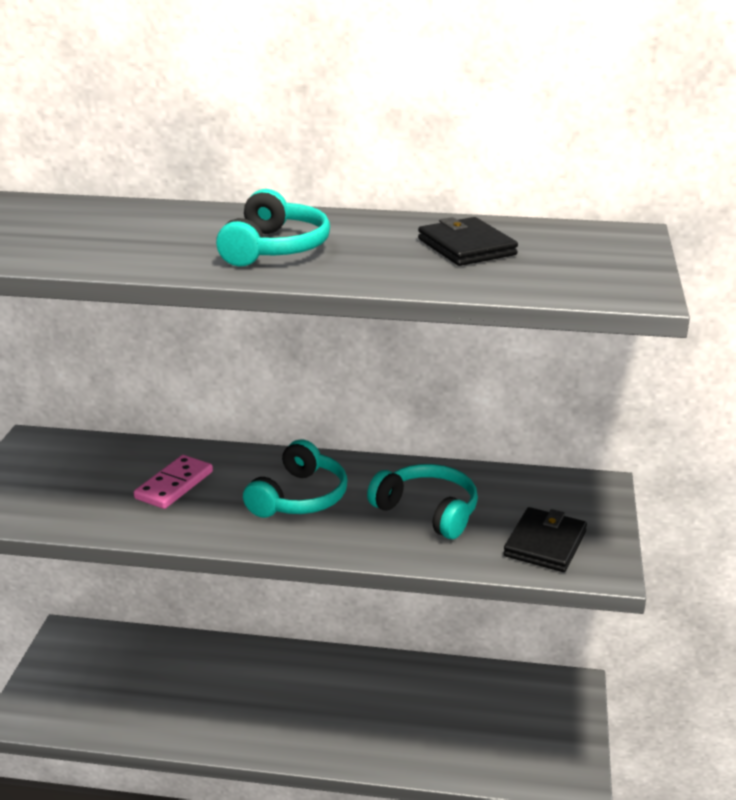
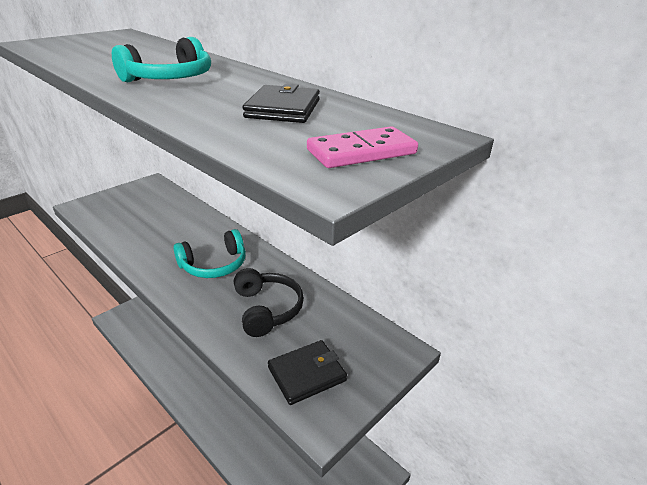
camera: 35 degrees right, 5 degrees up
(174, 485) = (170, 230): pink domino -> pink domino (361, 152)
(428, 511) = (267, 309): turquoise headphones -> black headphones

